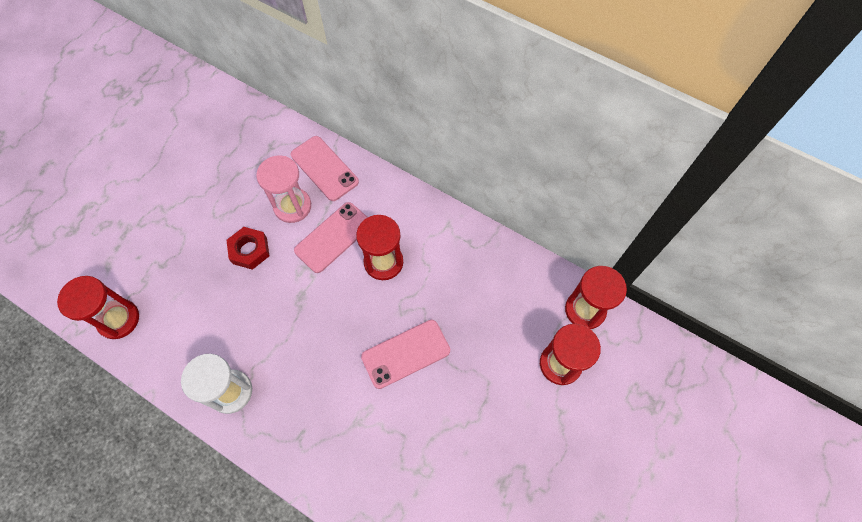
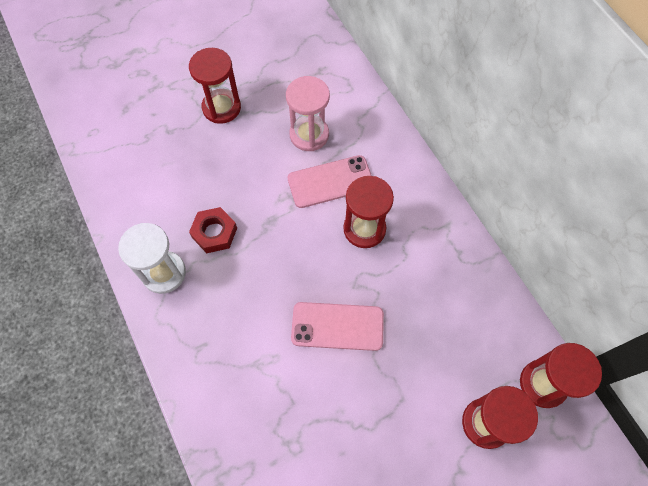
camera: 30 degrees right, 0 degrees up
(118, 319) = (109, 159): red hourglass -> red hourglass (221, 107)
(250, 250) = (249, 156): red nut -> red nut (214, 233)
(324, 168) = (358, 114): pink phone -> none

